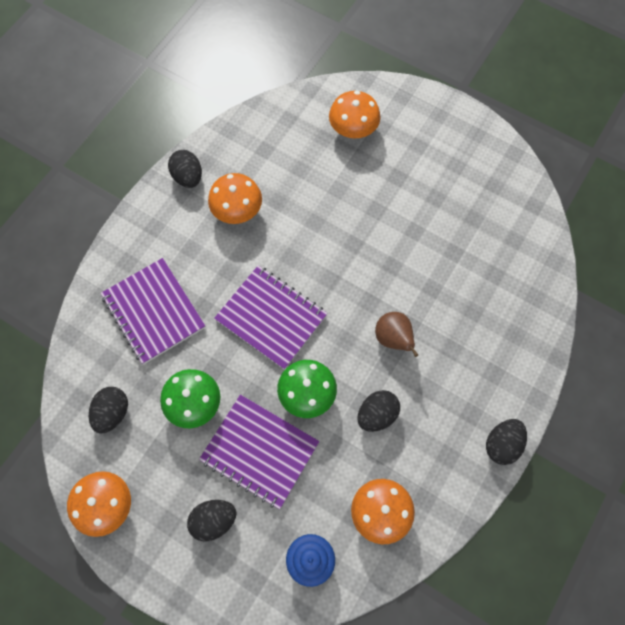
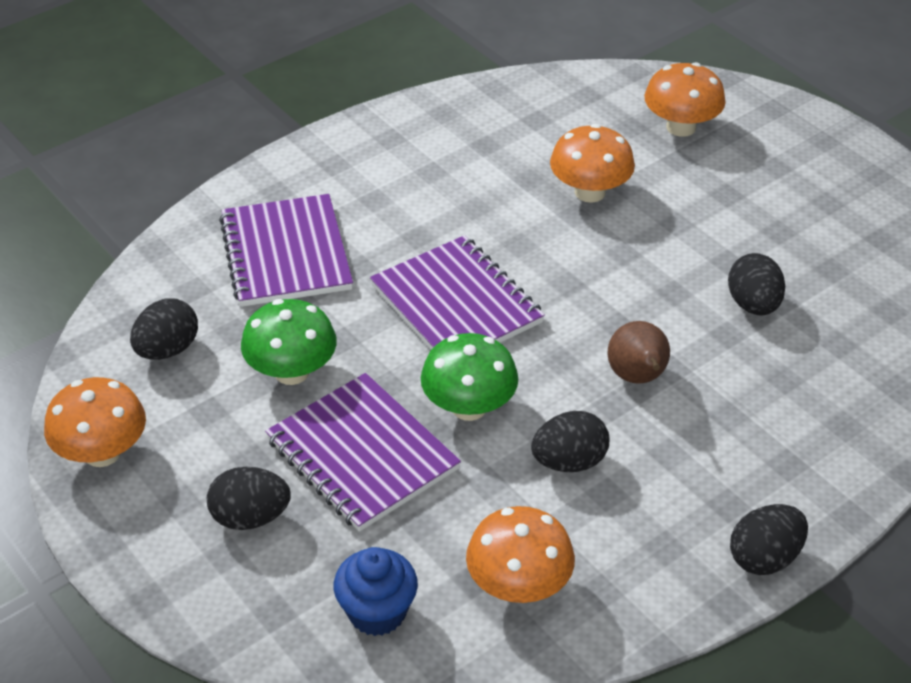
camera: 20 degrees right, 25 degrees down
(188, 177) = (410, 123): black egg -> black egg (753, 305)
(237, 211) = (464, 175): orange mushroom -> orange mushroom (590, 192)

